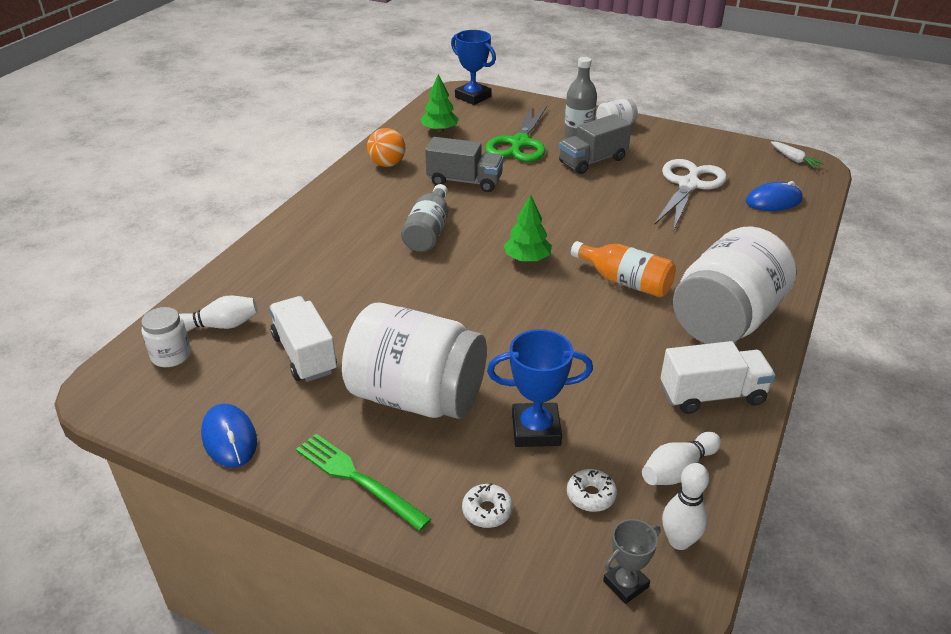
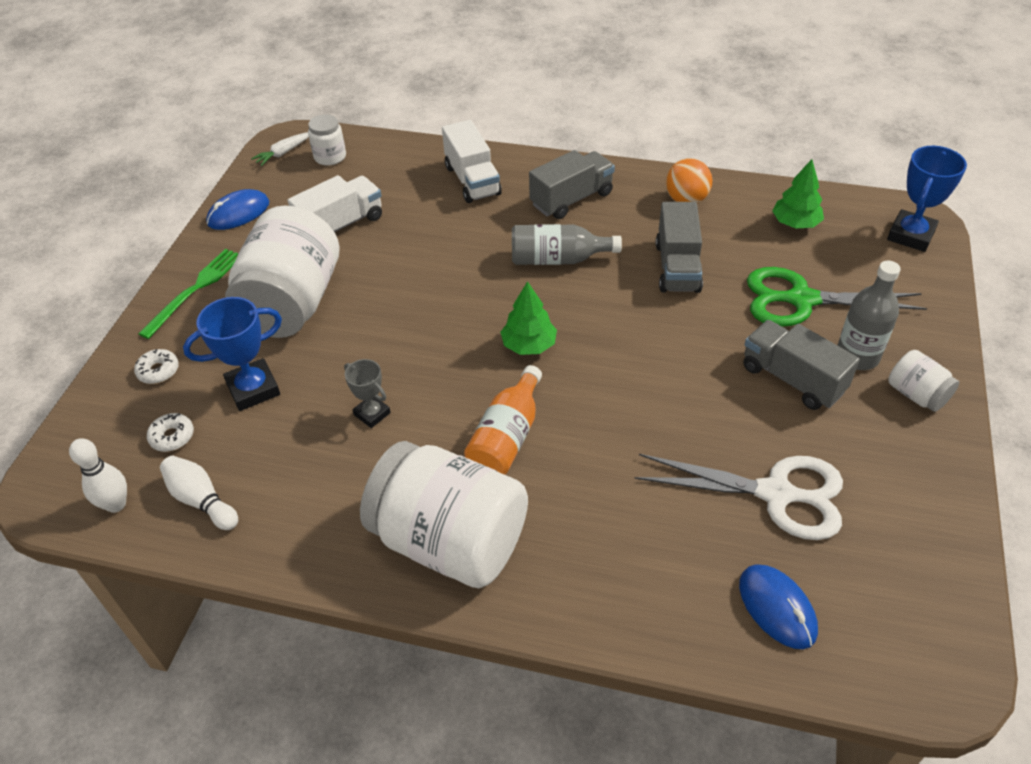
camera: 80 degrees right, 10 degrees up
(220, 326) = (371, 169): white bowling pin -> none
(352, 214) = (571, 199): none -> grey truck
(536, 430) = (253, 389): blue trophy -> blue trophy turned 75 degrees clockwise
(626, 584) = (75, 469): grey trophy -> grey trophy (372, 414)
(712, 395) = (311, 528): white truck -> white truck (472, 180)
(794, 159) = (943, 647): white carrot -> white carrot (283, 153)

